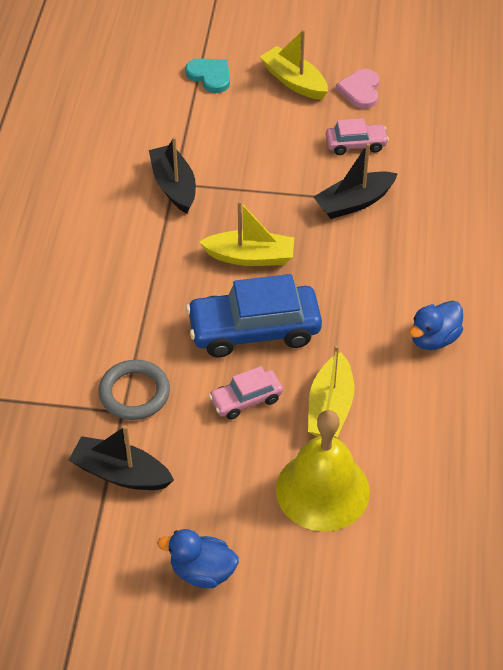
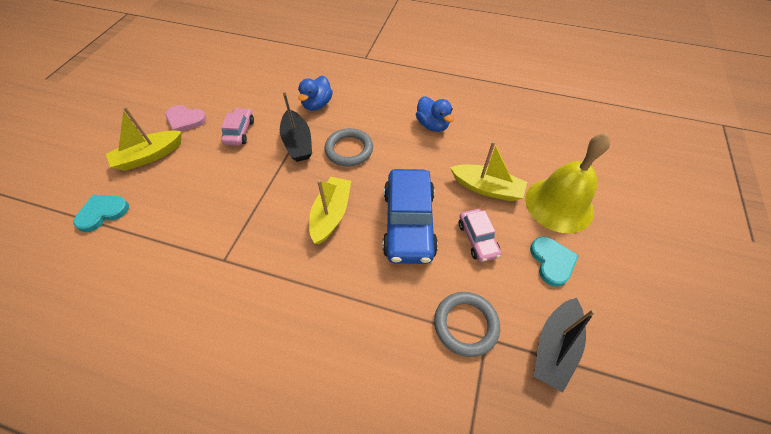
camera: 80 degrees left, 5 degrees up
(174, 186) = (227, 260): black boat -> none
(202, 571) = (643, 293): blue duck -> blue duck (317, 104)
(229, 477) = (552, 261): none -> turquoise heart
(357, 255) = (349, 150): none -> grey ring

